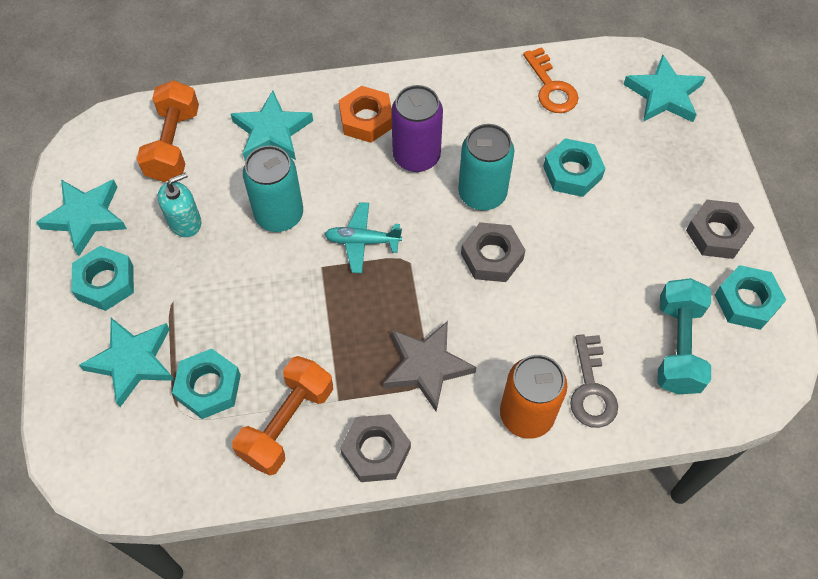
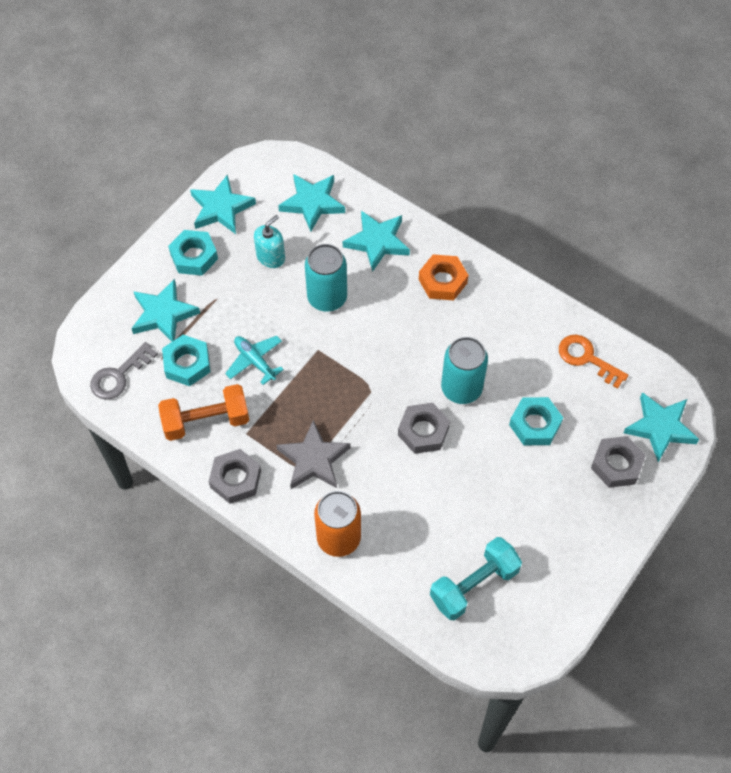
camera: 45 degrees right, 0 degrees up
(173, 144) = (312, 203): orange dumbbell -> turquoise star
(185, 222) = (270, 257): turquoise soap dispenser -> turquoise soap dispenser turned 60 degrees counterclockwise
(362, 241) = (357, 355): turquoise plane -> turquoise plane (255, 361)
(416, 156) = (447, 330): purple can -> none
(551, 87) = (587, 358): orange key -> orange key turned 105 degrees clockwise
(591, 389) = (392, 559): grey key -> grey key (119, 375)
(717, 233) = (584, 544): grey nut -> grey nut (616, 465)
(746, 301) = (551, 600): turquoise nut -> none

